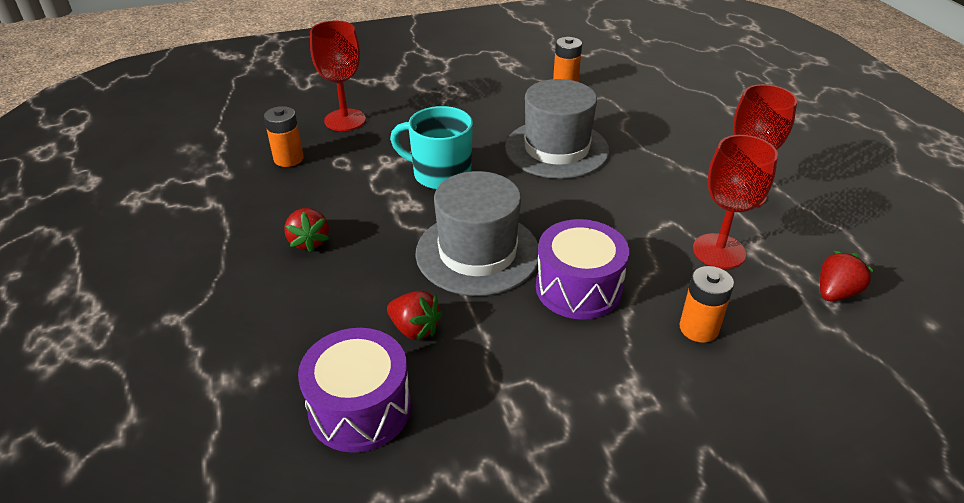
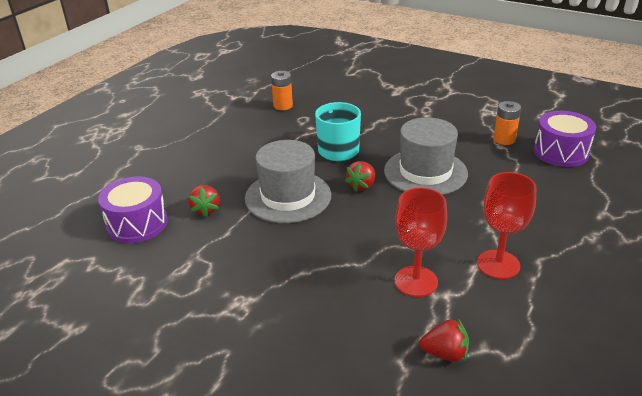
camera: 50 degrees right, 5 degrees down
(309, 242) = (229, 147): red strawberry -> red strawberry (362, 186)
(345, 120) = (339, 100): red goblet -> none
(578, 288) = (304, 244): purple drum -> purple drum (561, 152)
(698, 328) = (326, 305): orange battery -> none

